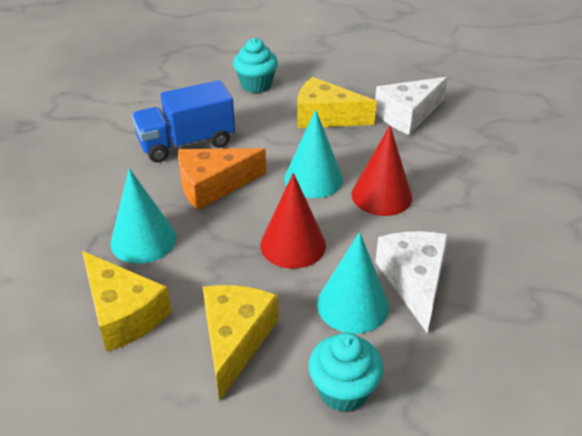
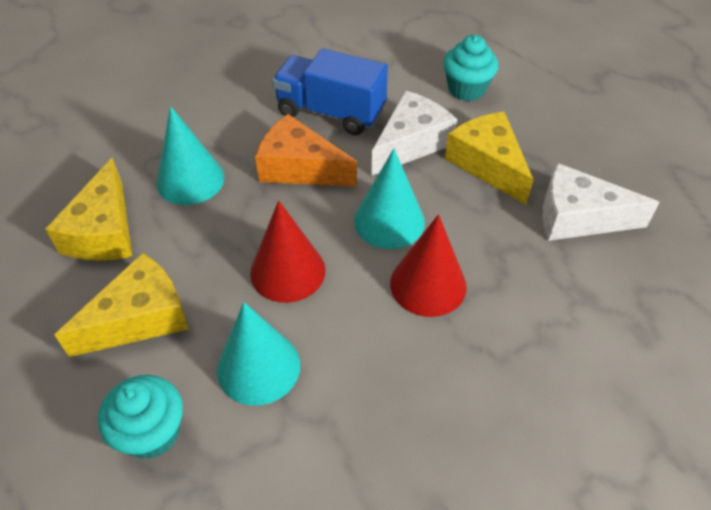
camera: 45 degrees right, 10 degrees up
(414, 281) = (338, 392): white cheese -> white cheese (411, 143)

